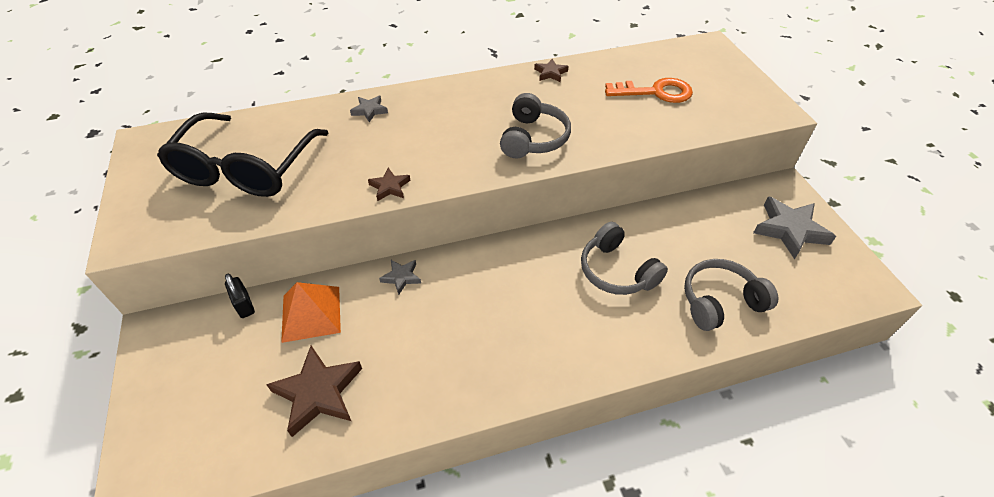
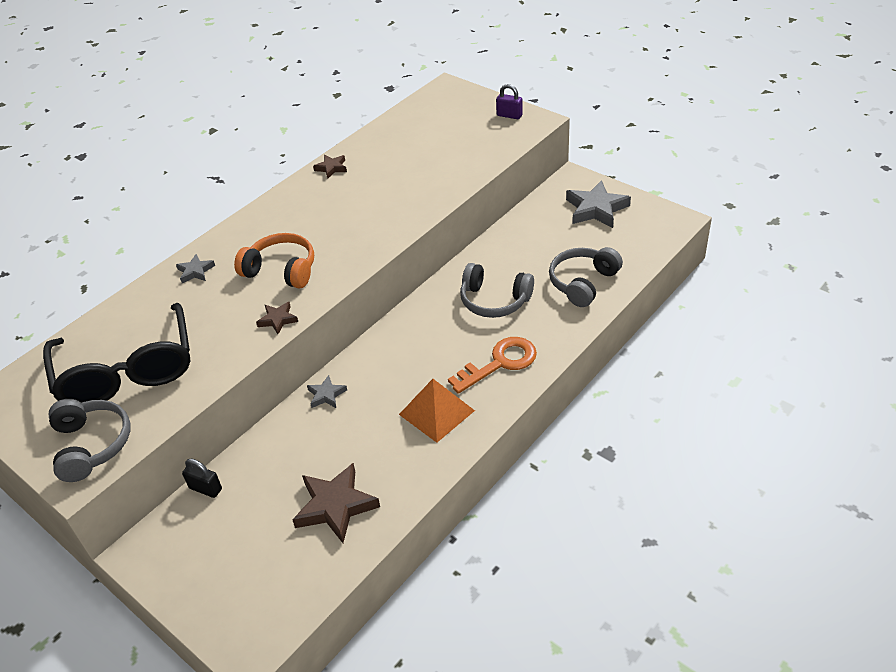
camera: 30 degrees left, 5 degrees down
(311, 313) = (273, 461): orange pyramid -> orange pyramid (436, 412)
(432, 143) = (281, 270): none -> orange headphones
(533, 138) = (364, 226): grey headphones -> grey headphones (92, 445)
(656, 92) = (433, 146): orange key -> orange key (500, 363)
(753, 95) = (509, 115): none -> purple padlock

